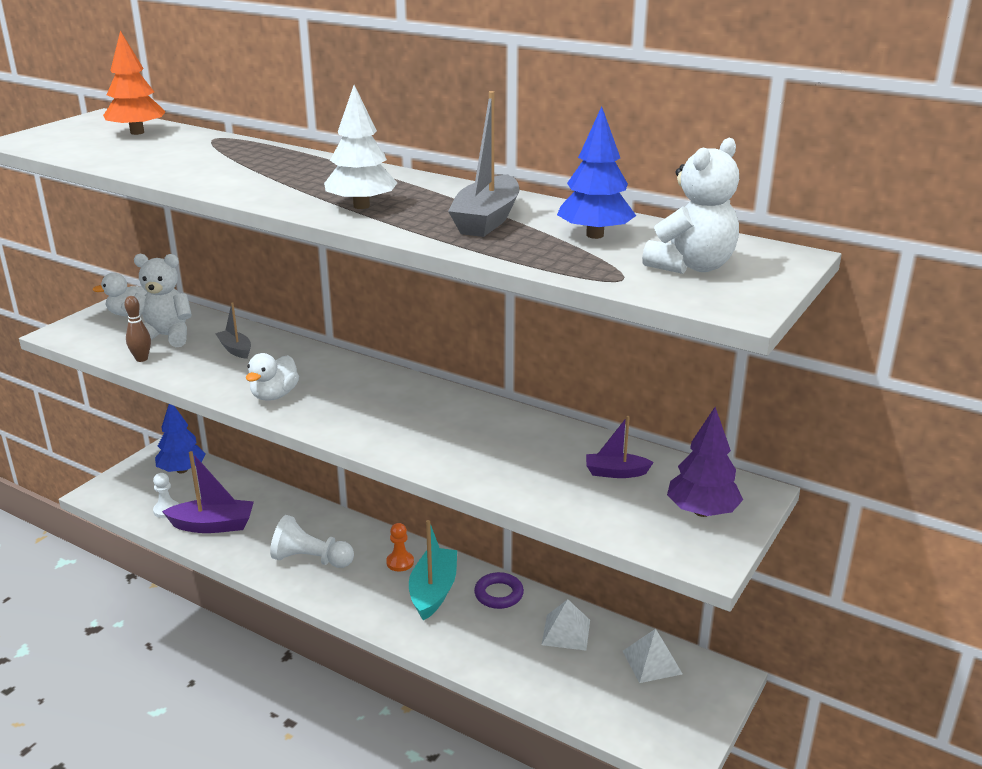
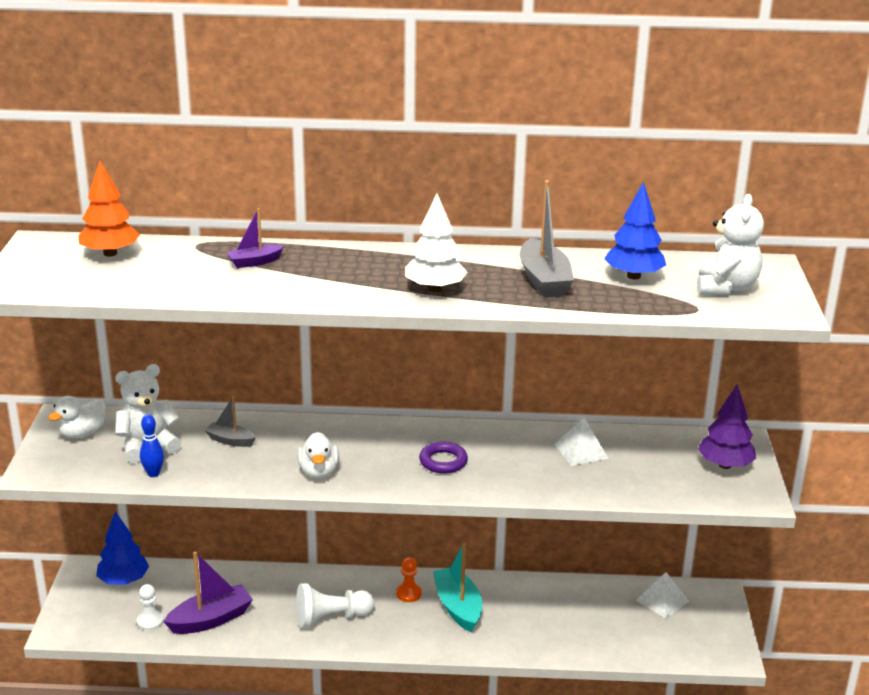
camera: 30 degrees left, 0 degrees up
(141, 359) = (153, 473): brown bowling pin -> blue bowling pin
(499, 594) = (510, 591): purple ring -> purple ring (443, 461)
(566, 632) = (585, 601): white pyramid -> white pyramid (581, 451)
(615, 472) = (643, 454): purple boat -> purple boat (254, 262)

